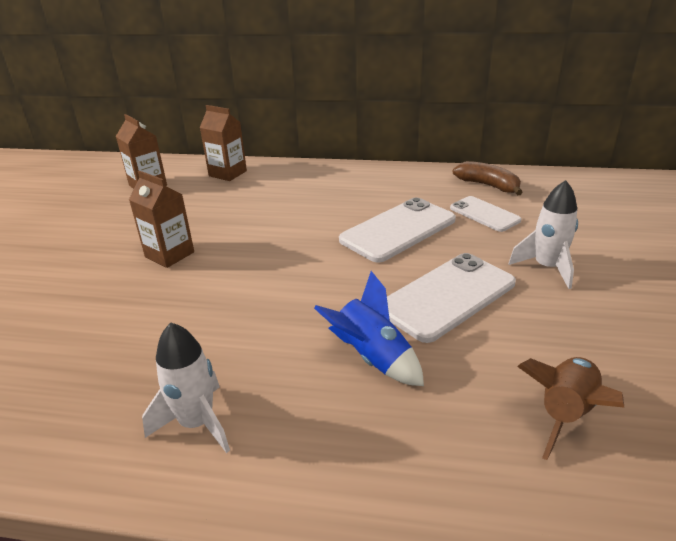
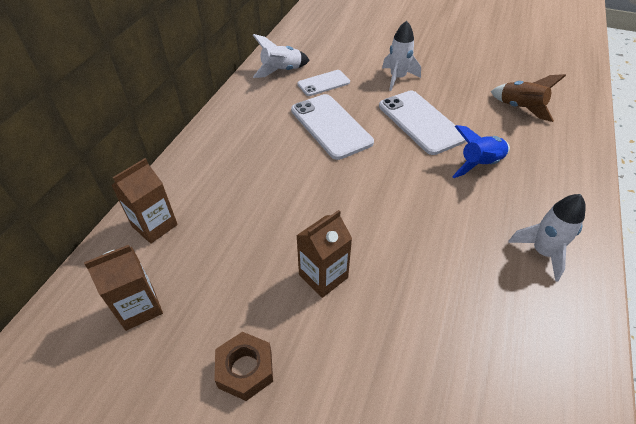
camera: 80 degrees left, 15 degrees up
(84, 233) = (245, 369): none -> brown nut
(488, 186) = (281, 71): brown banana -> white rocket

